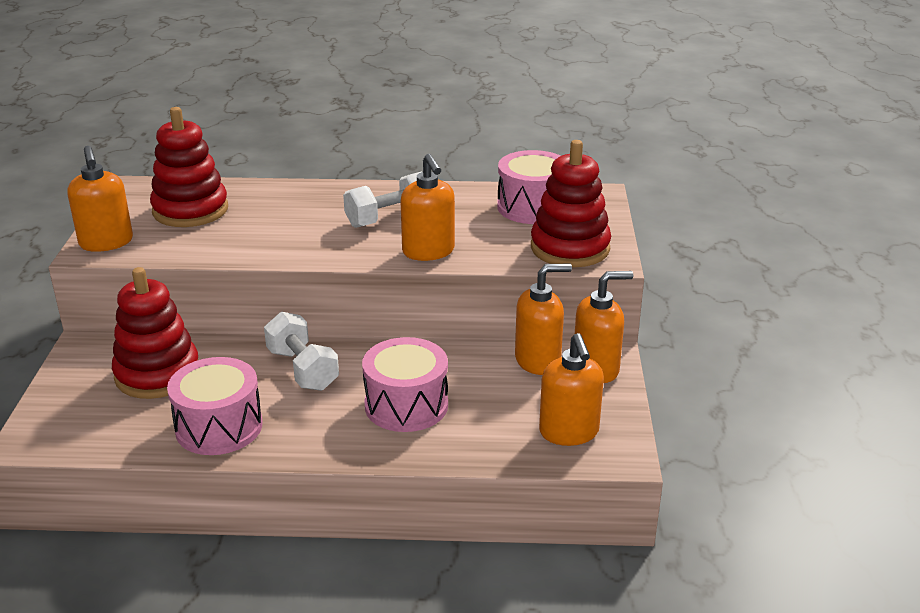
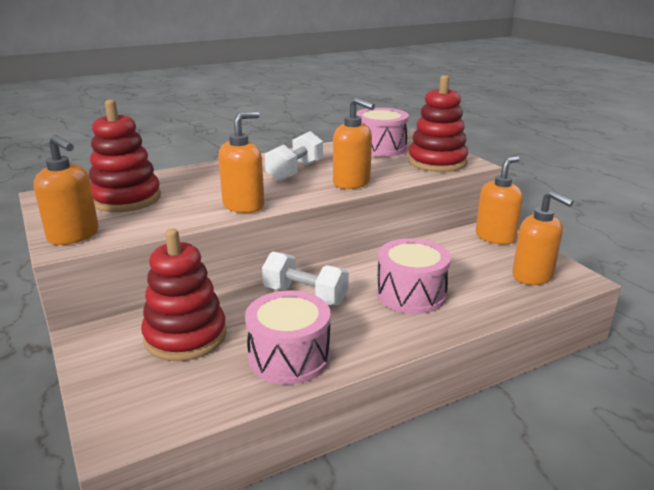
camera: 30 degrees left, 5 degrees down
(538, 361) = (456, 242): orange soap dispenser -> orange soap dispenser (244, 205)

